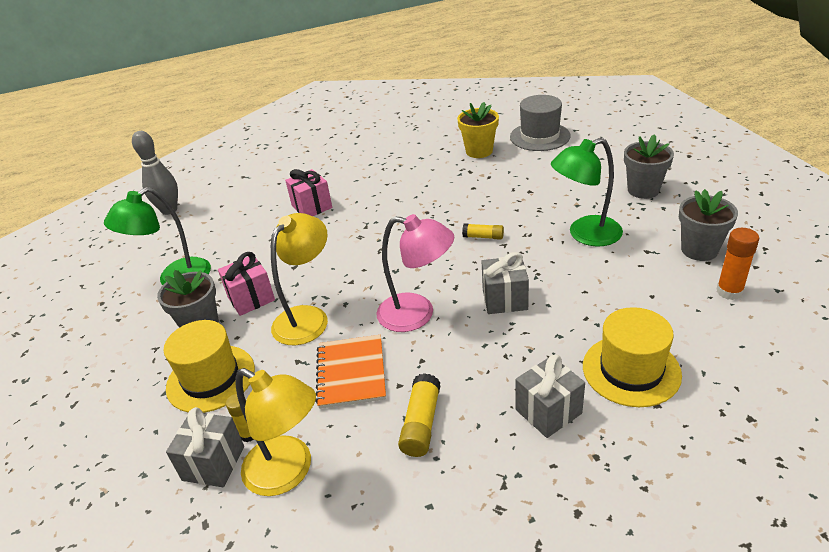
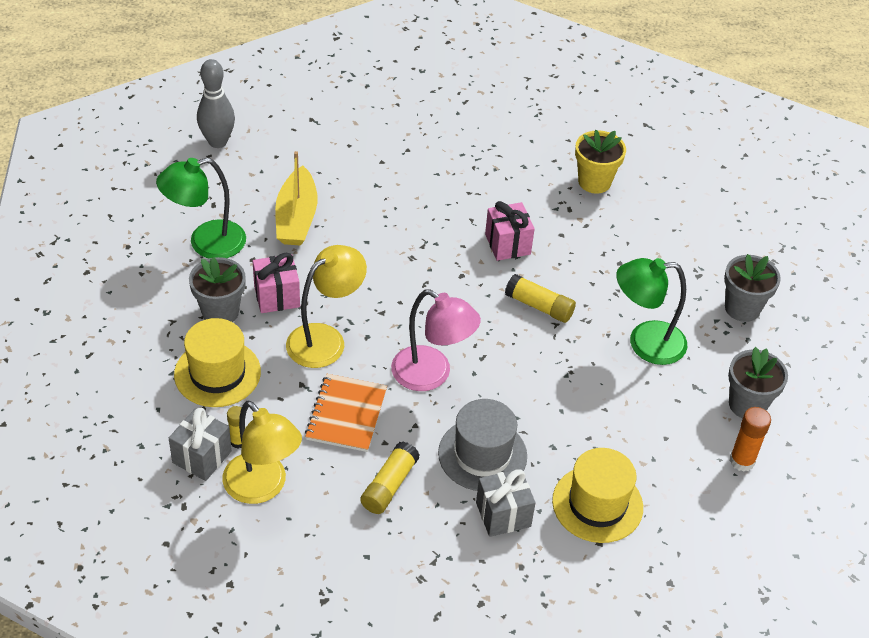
camera: 10 degrees right, 10 degrees up
(251, 239) = (296, 218): none -> yellow boat
(312, 207) = (375, 196): pink gift -> pink gift (507, 244)
(483, 237) = (539, 306): yellow glue stick -> yellow glue stick, size x1.54
(505, 299) = (523, 389): grey gift -> none
(540, 136) = (676, 185): grey hat -> grey hat (482, 454)

